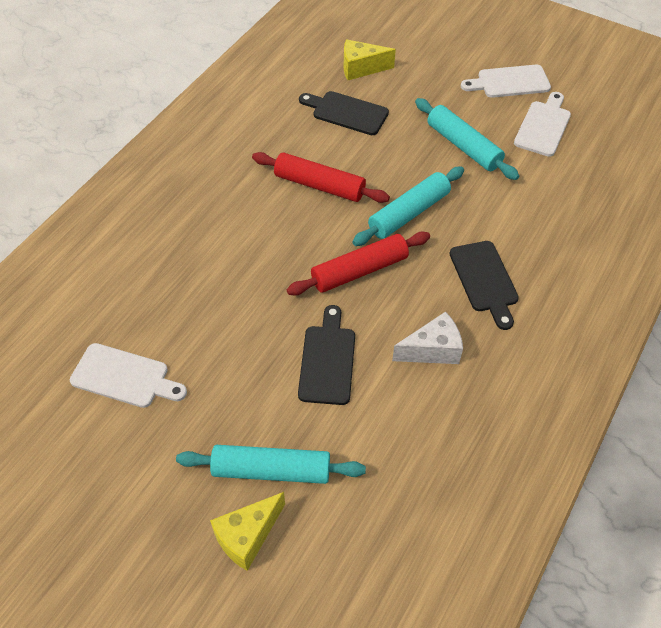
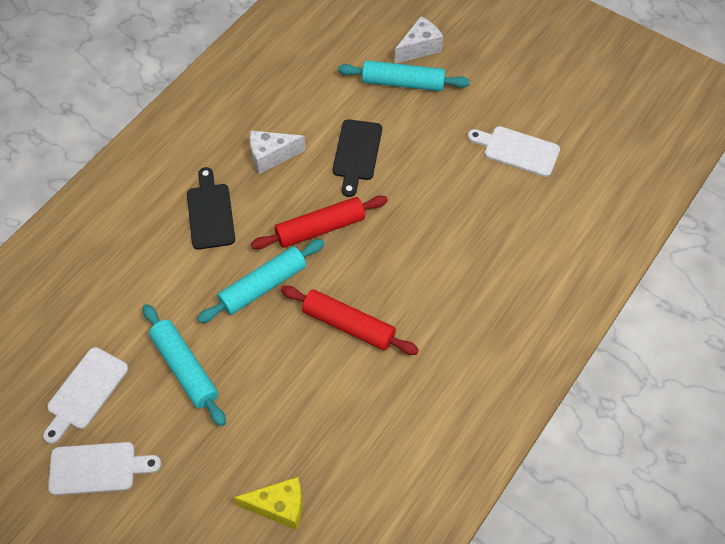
camera: 175 degrees left, 5 degrees up
(247, 536) = (419, 48): yellow cheese -> white cheese
(347, 112) = (307, 429): black cutting board -> none

